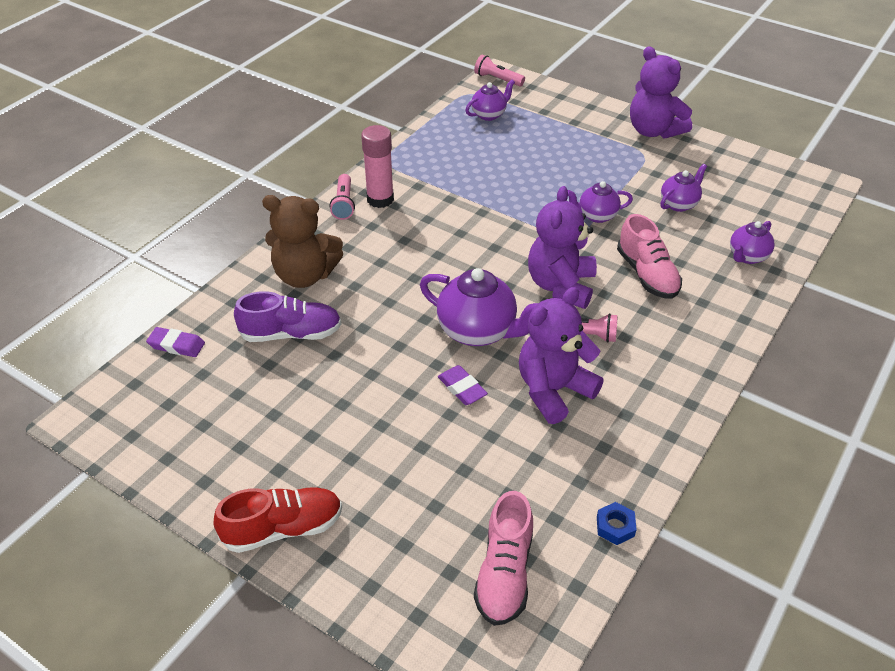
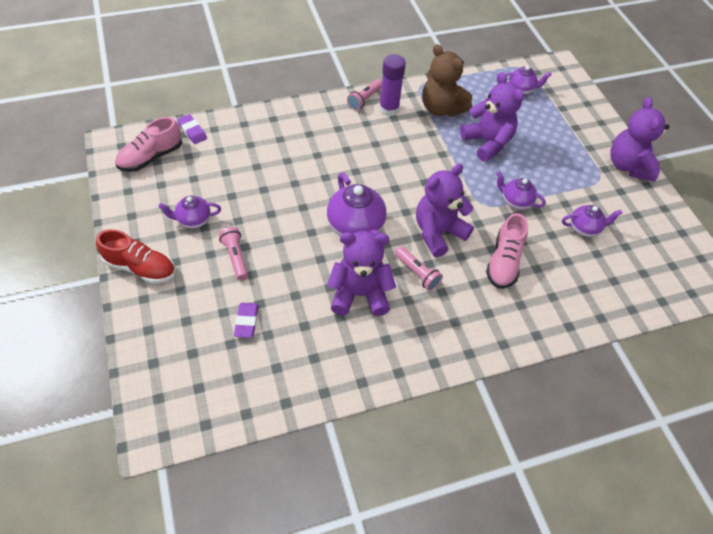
camera: 35 degrees right, 10 degrees up
(291, 334) = (254, 162): purple shoe -> none
(305, 275) = (297, 131): brown teddy bear -> brown teddy bear (441, 108)
(380, 199) = (389, 109): pink glue stick -> purple glue stick
(462, 388) = (309, 256): purple eraser -> purple eraser (246, 321)
(497, 79) = (555, 68): pink flashlight -> pink flashlight (235, 257)
(504, 573) = (218, 376): pink shoe -> pink shoe (151, 157)
(512, 178) = (487, 143): none -> purple teddy bear
(615, 526) = (304, 398): blue nut -> none
(747, 257) = (591, 296): purple teapot -> purple teapot (193, 220)

